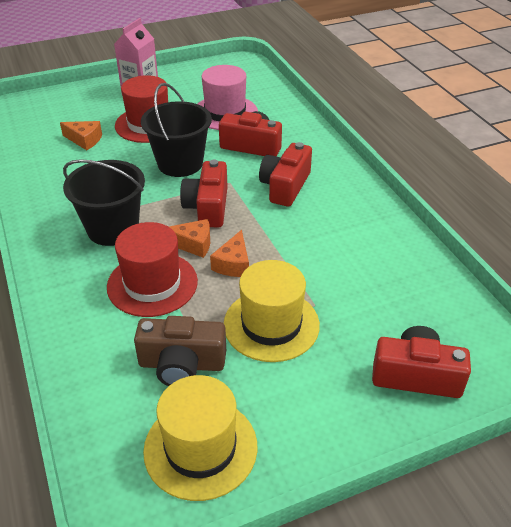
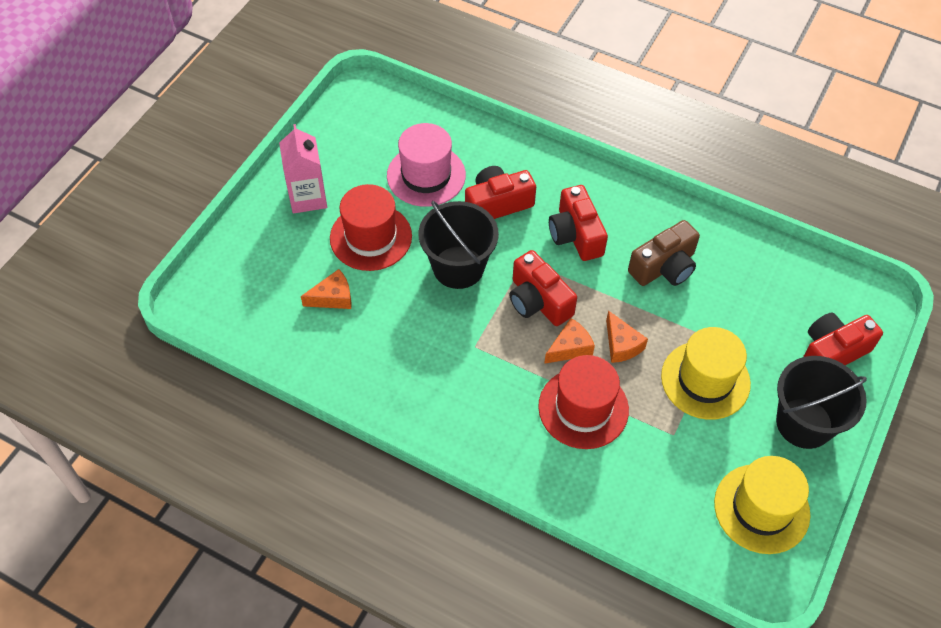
camera: 40 degrees left, 15 degrees up
(113, 229) = (487, 379): black bucket -> black bucket (804, 423)
(182, 364) = (682, 459): brown camera -> brown camera (664, 267)

